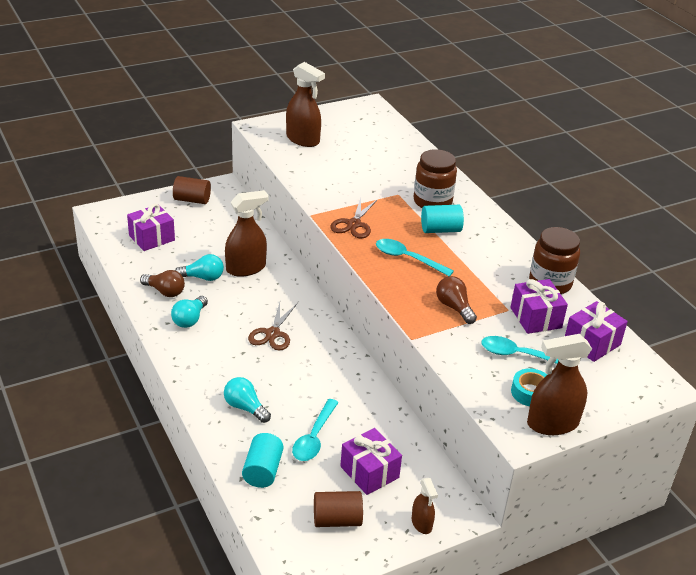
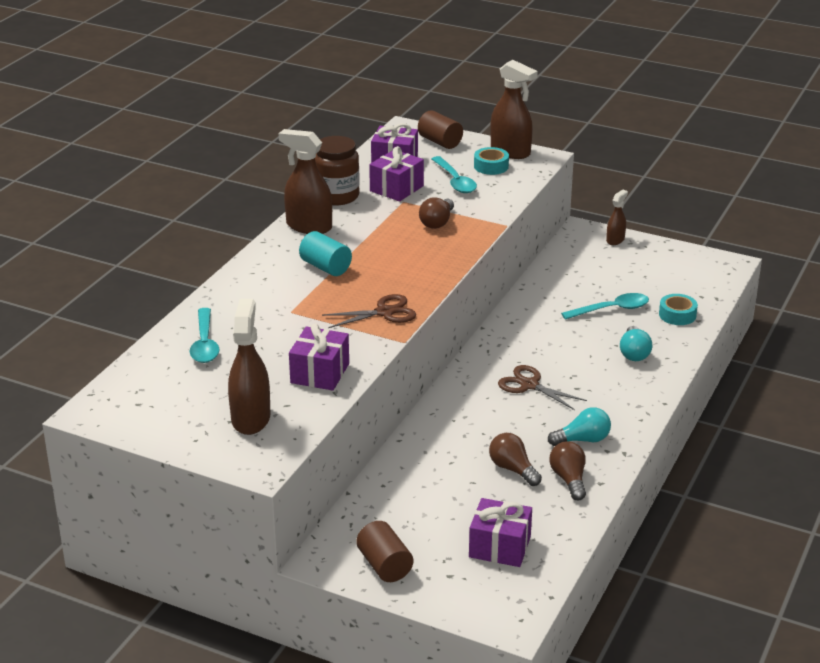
camera: 125 degrees left, 5 degrees down
(203, 277) = (512, 469): turquoise light bulb -> brown light bulb
(246, 268) = (458, 451): brown spray bottle -> brown spray bottle (308, 226)
(263, 471) = (677, 315): turquoise cylinder -> turquoise tape
(272, 334) = (529, 385): brown scissors -> brown scissors turned 120 degrees counterclockwise
(337, 520) = (665, 269): brown cylinder -> brown cylinder (440, 142)
(369, 472) = (605, 274): purple gift -> purple gift (320, 373)
(407, 258) = (399, 265): turquoise spoon -> turquoise spoon (205, 343)
(432, 201) = (278, 288): brown jar -> none

